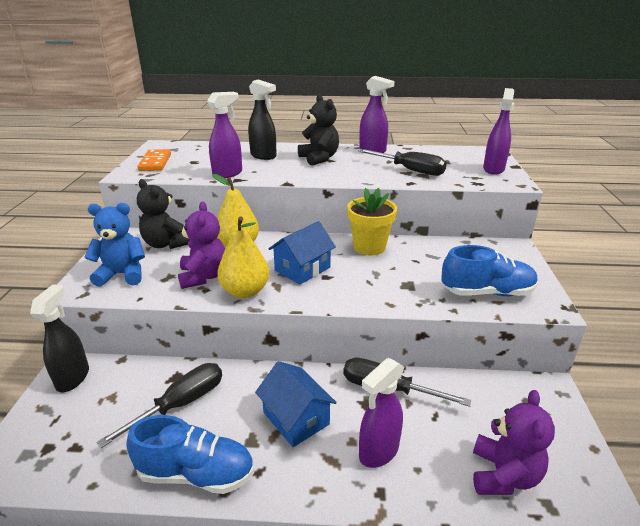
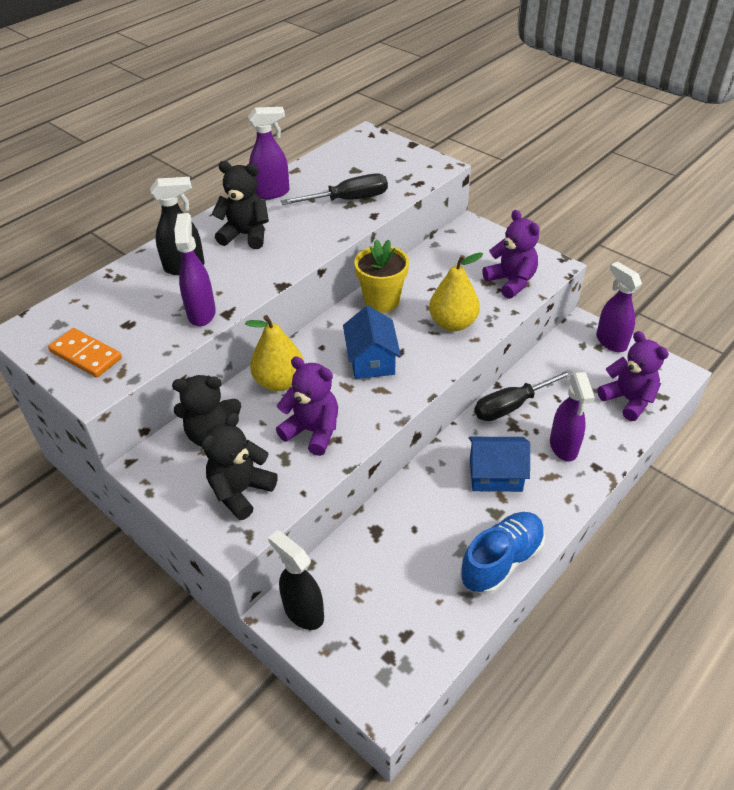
camera: 50 degrees left, 15 degrees up
(122, 274) = (241, 491): blue teddy bear -> black teddy bear
(181, 403) = (415, 540): black screwdriver -> none
(245, 291) = (369, 414): yellow pear -> yellow pear (453, 323)
(487, 292) = (511, 282): blue shoe -> purple teddy bear
(493, 169) = (404, 158): purple spray bottle -> purple spray bottle (610, 341)

